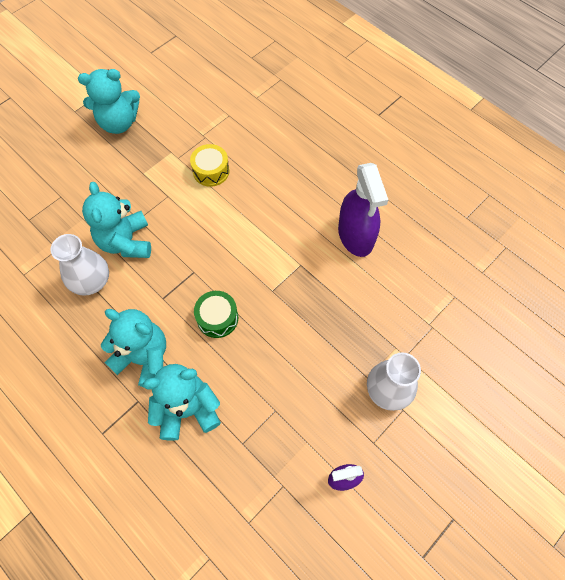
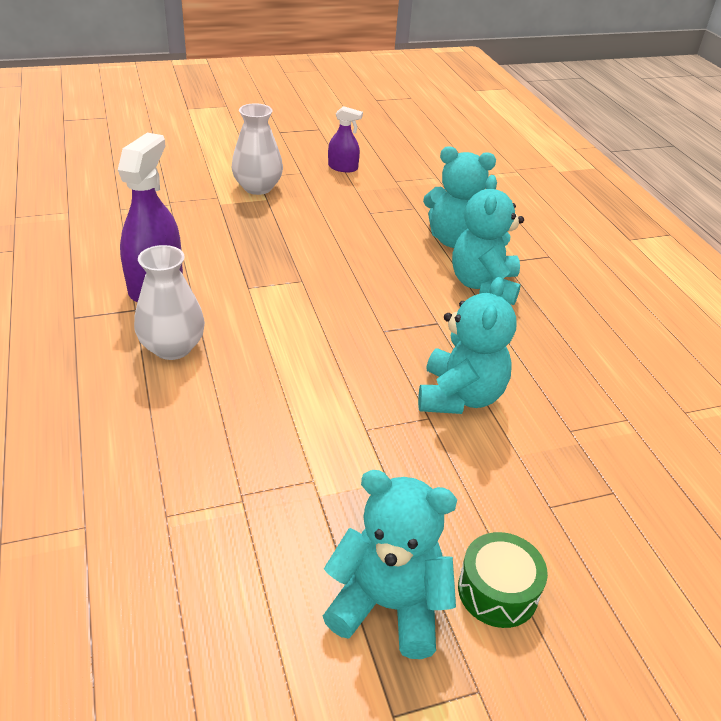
camera: 155 degrees left, 25 degrees down
(91, 281) = (526, 372): white vase -> white vase (172, 347)
(144, 358) = (484, 285): turquoise teddy bear -> turquoise teddy bear turned 45 degrees clockwise
(211, 171) = (274, 434): yellow drum -> none
(217, 318) = (382, 283): green drum -> green drum (497, 591)

